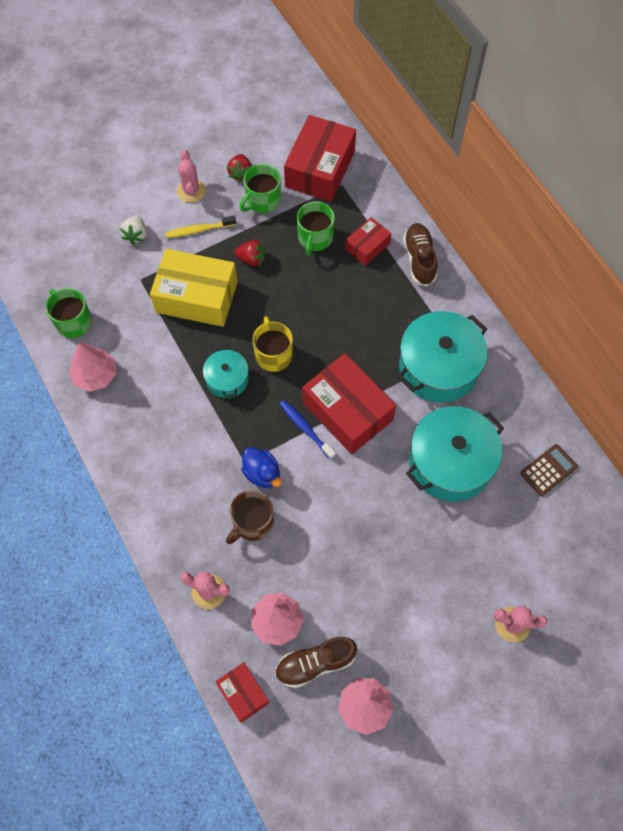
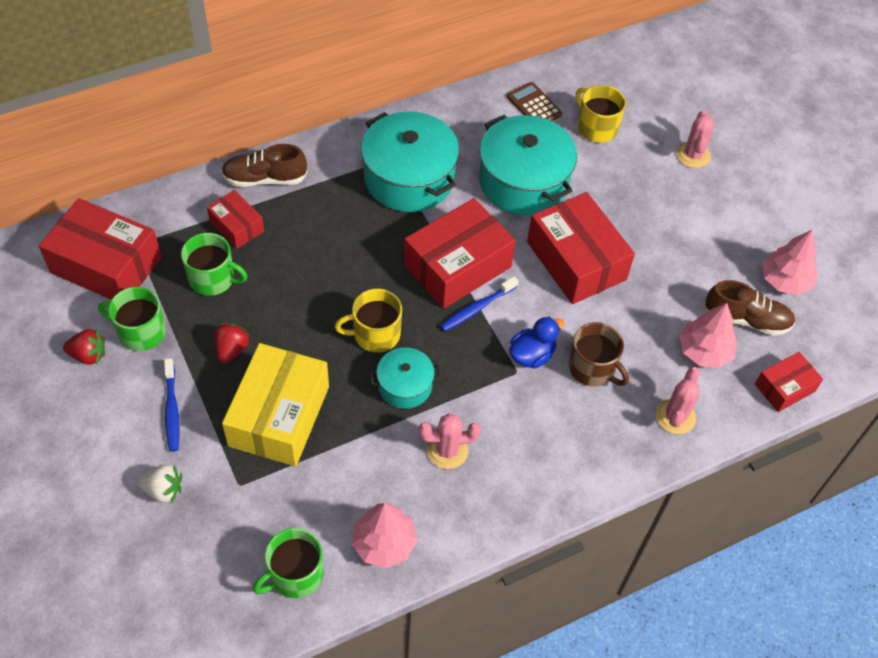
camera: 90 degrees left, 10 degrees down
(191, 191) = (103, 417): pink cactus -> pink cactus (447, 450)
(199, 230) = (172, 409): yellow toothbrush -> blue toothbrush
(262, 200) = (140, 332): green mug -> green mug turned 150 degrees clockwise
(315, 663) = (746, 319): brown shoe -> brown shoe turned 60 degrees counterclockwise
(365, 509) = (576, 261): none -> red box
(531, 529) = (596, 127): none -> yellow mug

